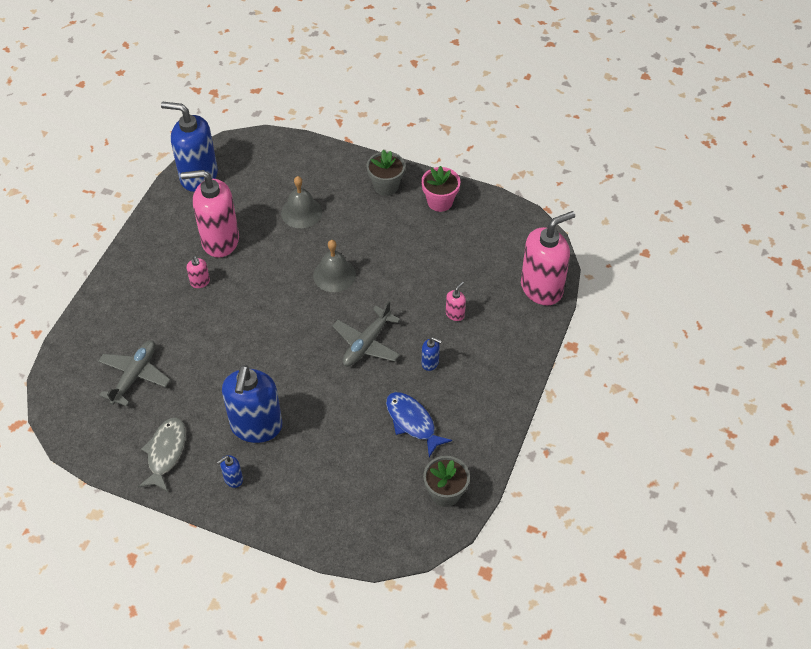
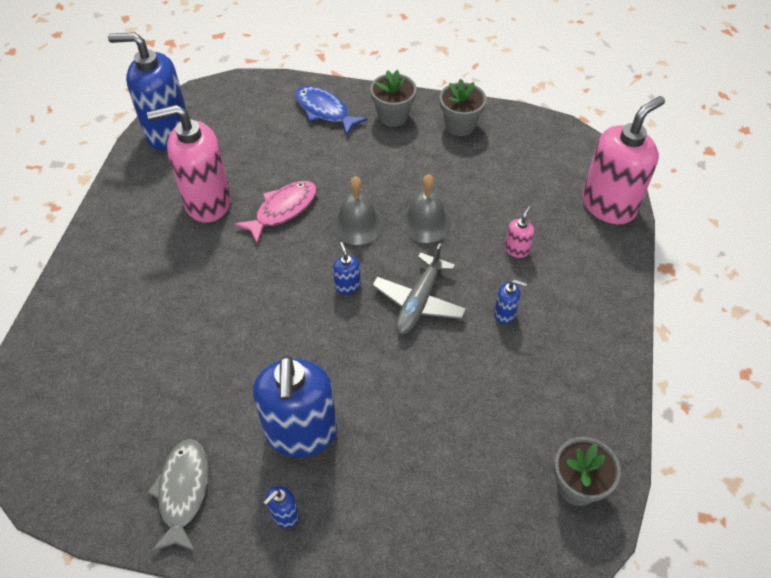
camera: 10 degrees left, 0 degrees up
(135, 376) = (124, 389): grey plane -> none
(200, 282) = (191, 255): pink soap dispenser -> none
(278, 255) = (282, 210): none -> pink fish
(301, 212) = (300, 157): grey bell -> grey bell (425, 222)
(315, 323) = (347, 286): none -> blue soap dispenser
(412, 422) = (505, 394): blue fish -> blue fish (324, 111)
(440, 202) = (460, 125): pink flower pot -> grey flower pot

